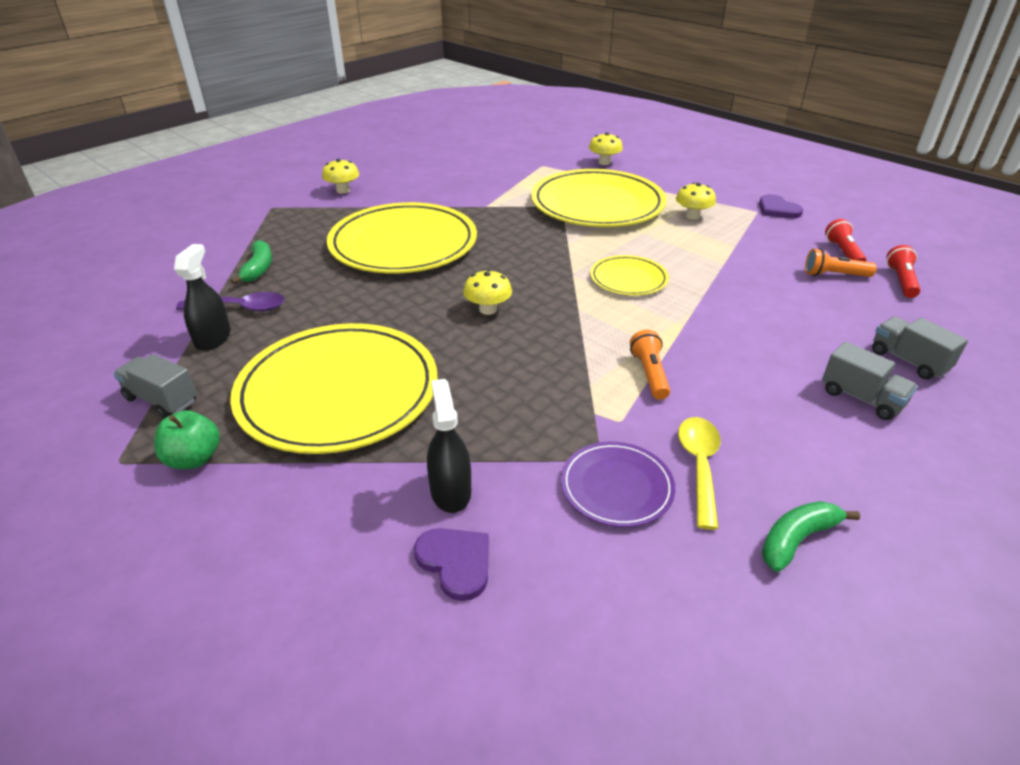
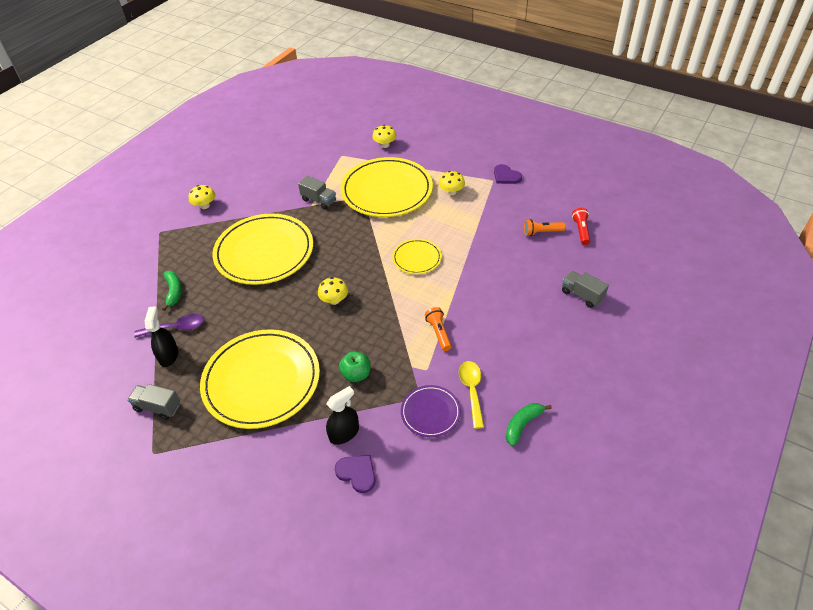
camera: 10 degrees left, 10 degrees up
(194, 459) = (195, 442): green apple -> green apple (356, 374)
(450, 491) = (344, 433): black spray bottle -> black spray bottle turned 75 degrees clockwise
(843, 253) = (547, 211): red flashlight -> none
(861, 398) = (555, 328): grey truck -> grey truck (319, 200)

